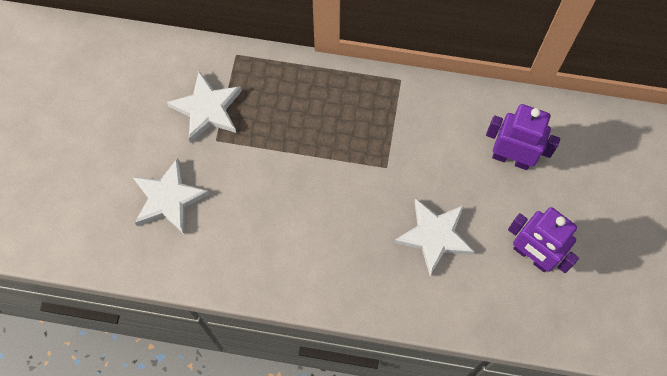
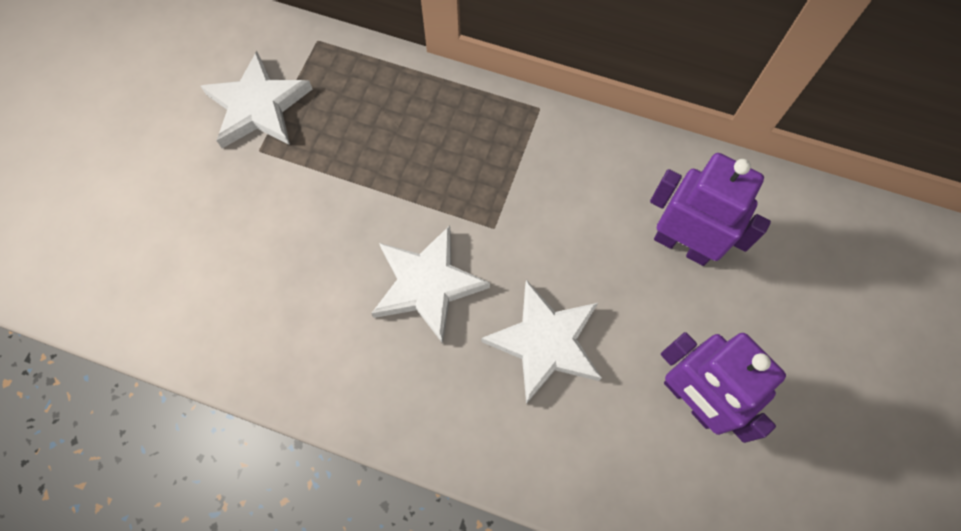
camera: 10 degrees right, 0 degrees up
(169, 199) = (169, 222): white star -> white star (427, 284)

